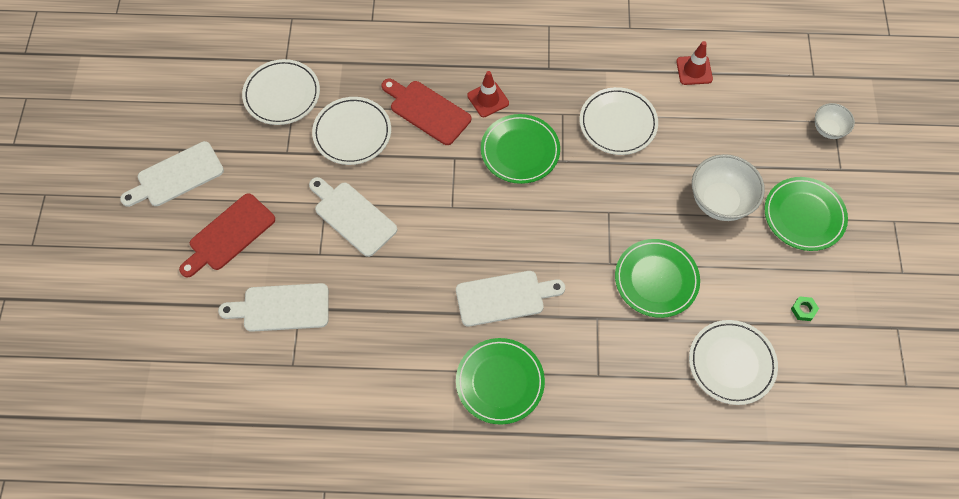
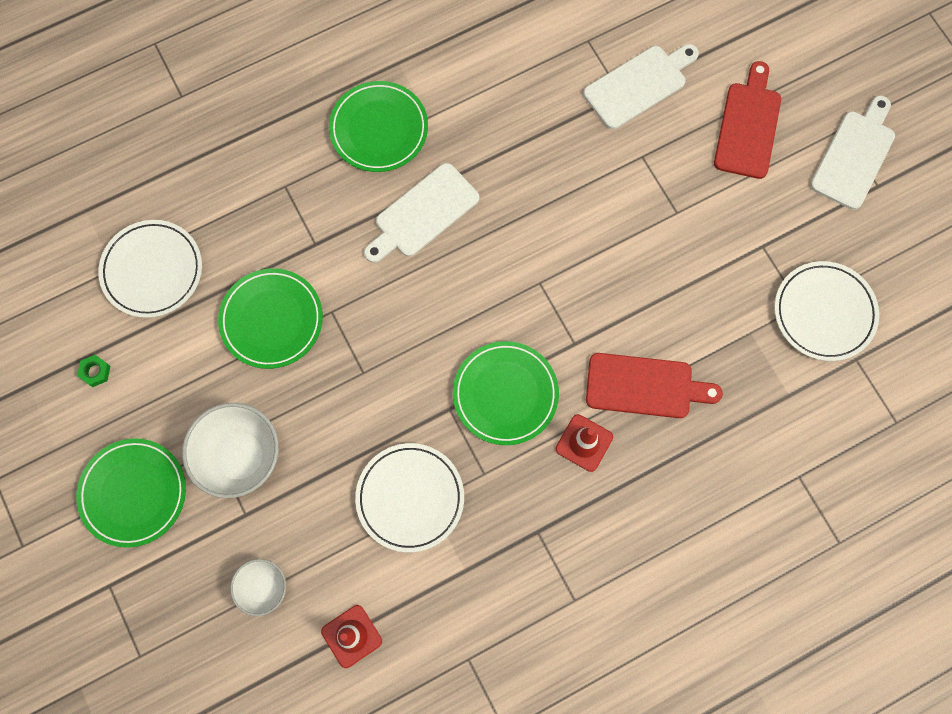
camera: 150 degrees right, 10 degrees up
(352, 133) = (709, 309): white plate -> none
(352, 216) = (637, 214): white cutting board -> none
(828, 129) = (143, 639): white bowl -> white bowl (263, 588)

